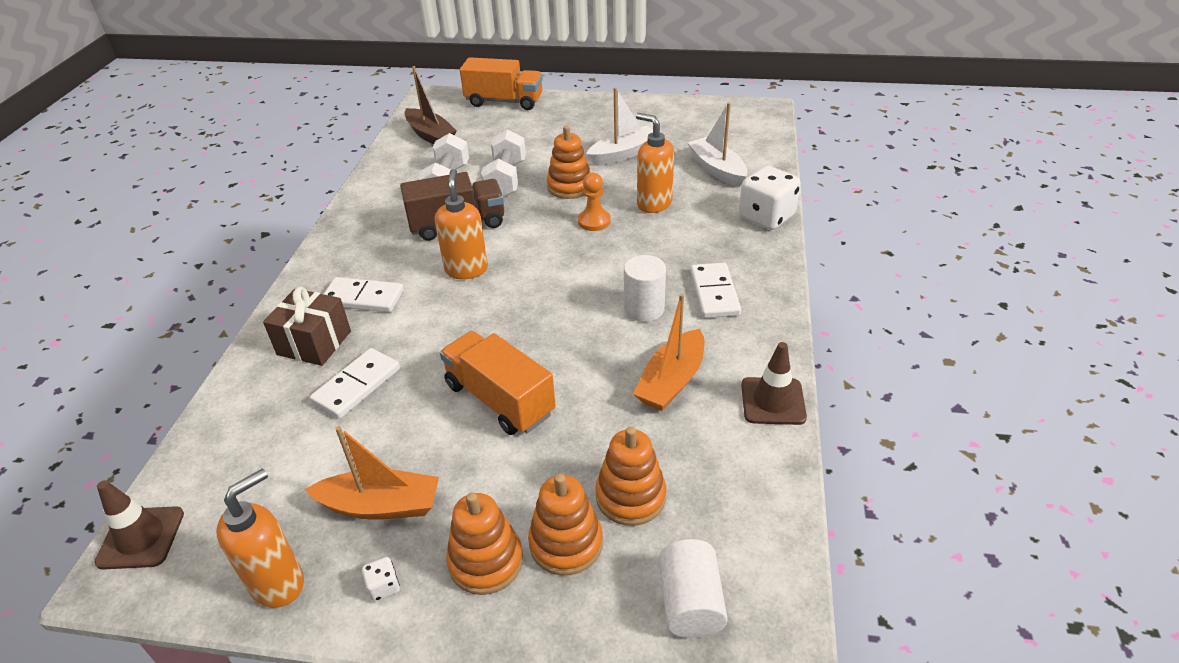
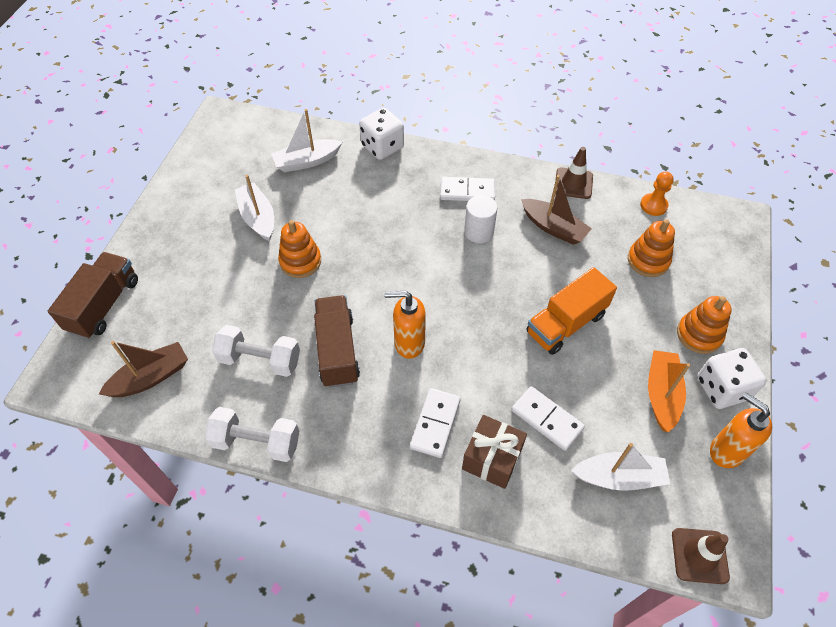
camera: 85 degrees left, 15 degrees up
(267, 455) = (619, 477): none -> white boat
(384, 587) = (722, 388): white dice -> white dice, size x2.39
(504, 101) = (104, 305): orange truck -> brown truck
(506, 179) = (270, 309): white dumbbell -> white dumbbell (256, 442)
(566, 543) = (683, 294): orange stacking toy -> none
(594, 221) = (360, 249): orange pawn -> orange pawn (653, 205)
(654, 204) = (345, 208): orange soap dispenser -> none
(671, 381) = (553, 227): orange boat -> brown boat
(690, 603) = (715, 244): white cylinder -> none

